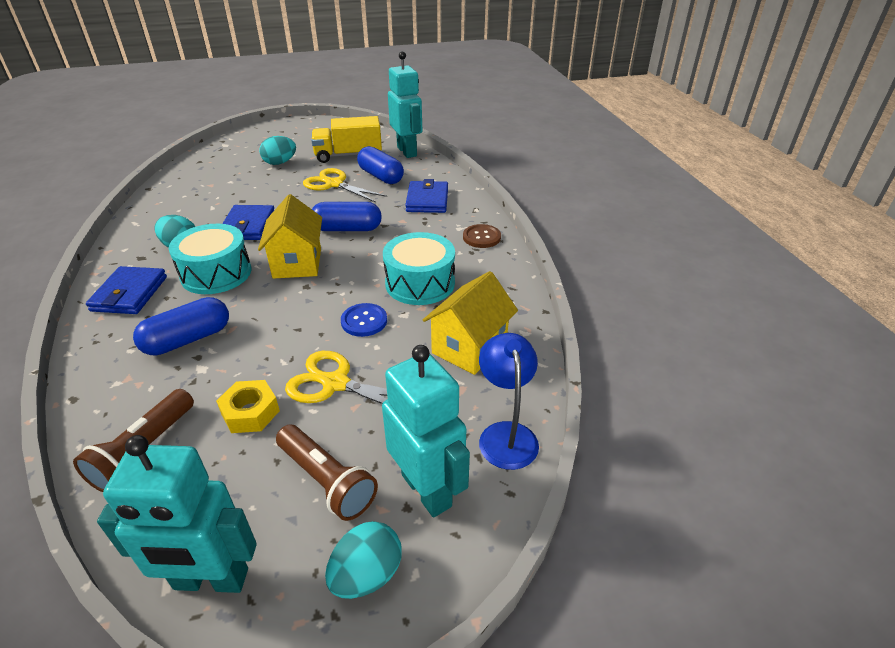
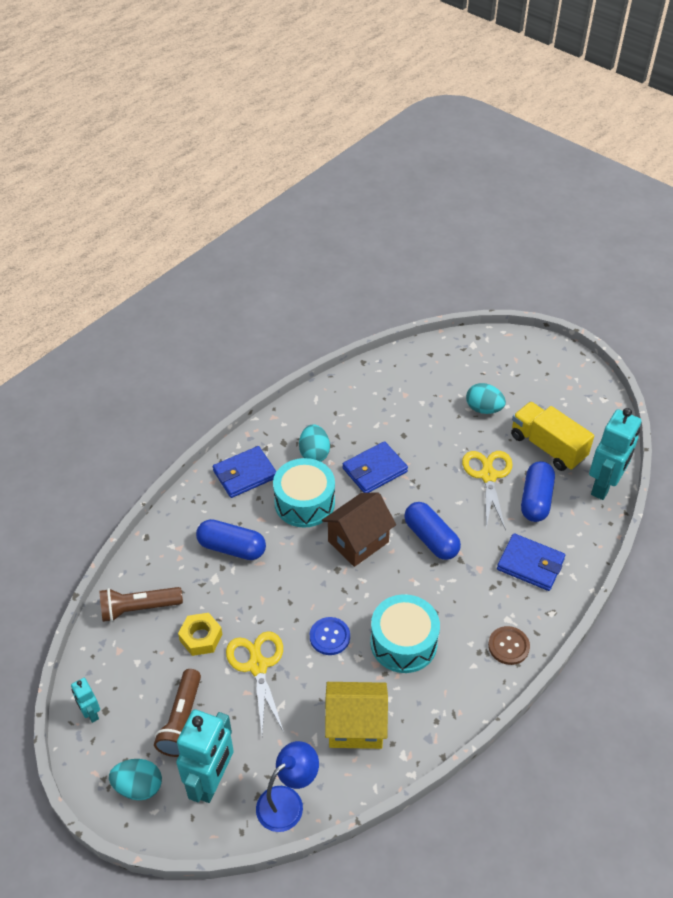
camera: 55 degrees right, 10 degrees up
(211, 580) = (91, 713): turquoise robot -> turquoise robot, size x0.50
(297, 263) = (358, 541): yellow house -> brown house
(427, 200) = (530, 564): blue wallet -> blue wallet turned 60 degrees clockwise

